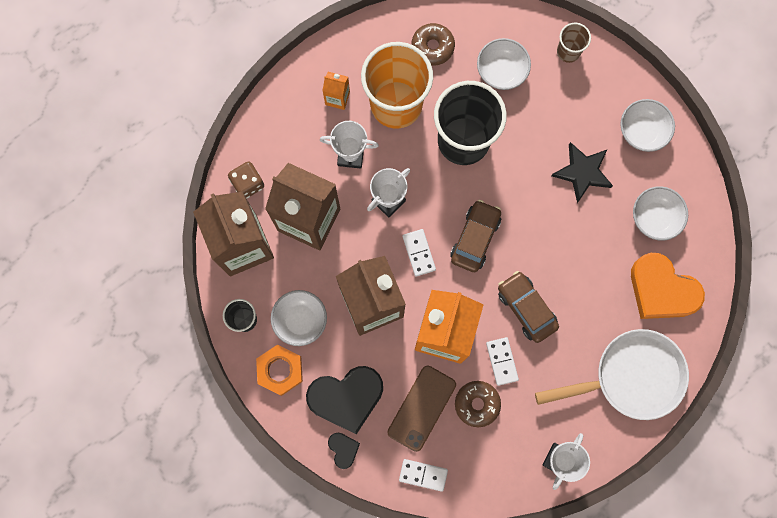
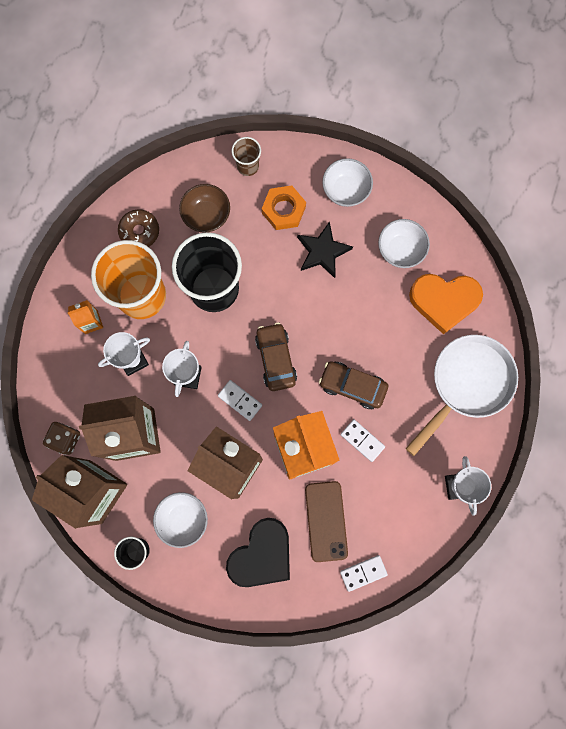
camera: 35 degrees left, 0 degrees up
(280, 370) = (194, 571): orange nut -> orange nut (283, 210)
(343, 449) = (287, 597): black heart -> none
(477, 404) = (366, 487): brown donut -> none
(501, 71) = (206, 215): white bowl -> brown bowl

